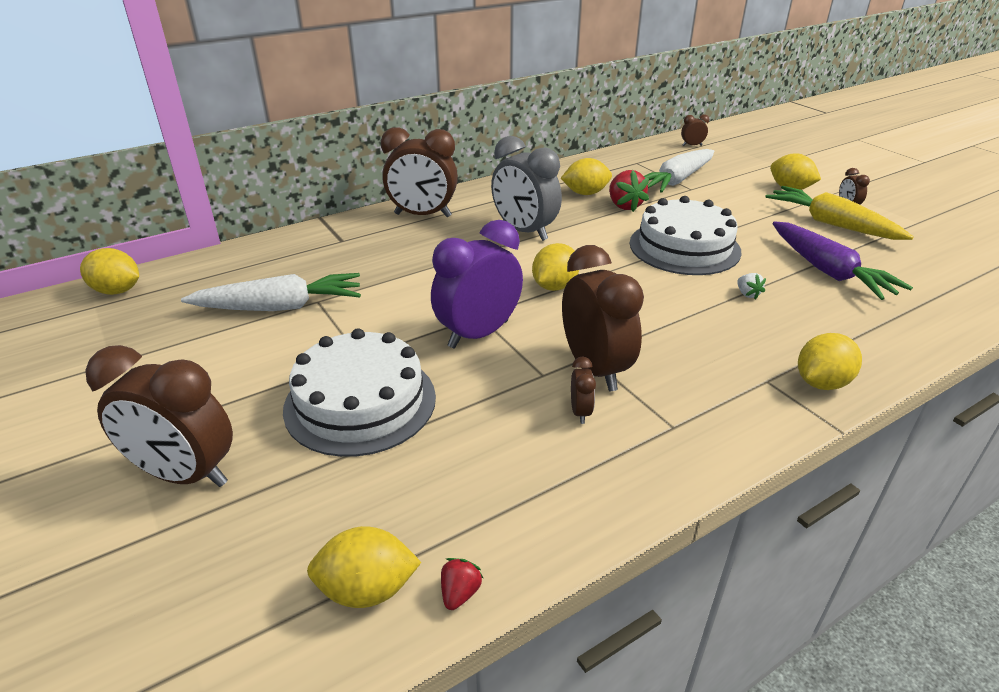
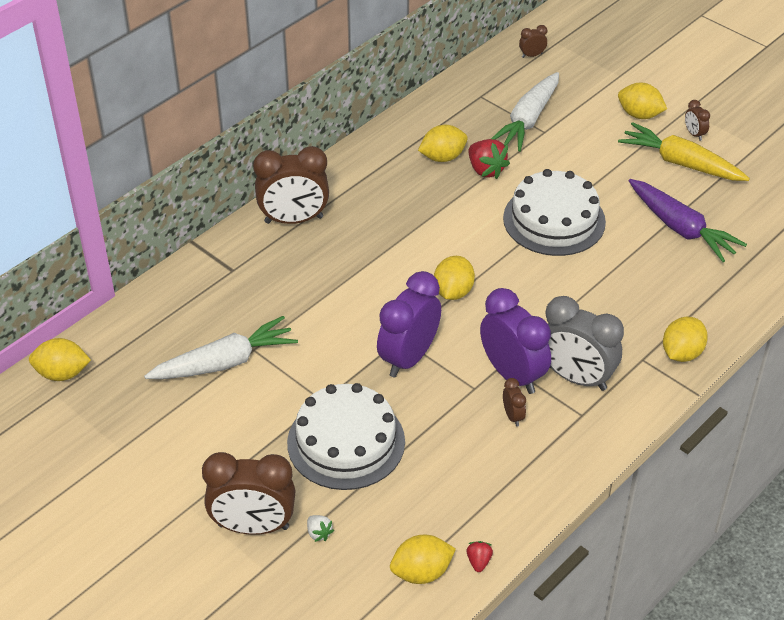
camera: 15 degrees left, 10 degrees up
(524, 232) = (402, 225): grey clock -> grey clock (576, 378)
(595, 369) = (512, 374): brown clock -> purple clock
(747, 294) = (617, 270): white strawberry -> white strawberry (319, 533)

